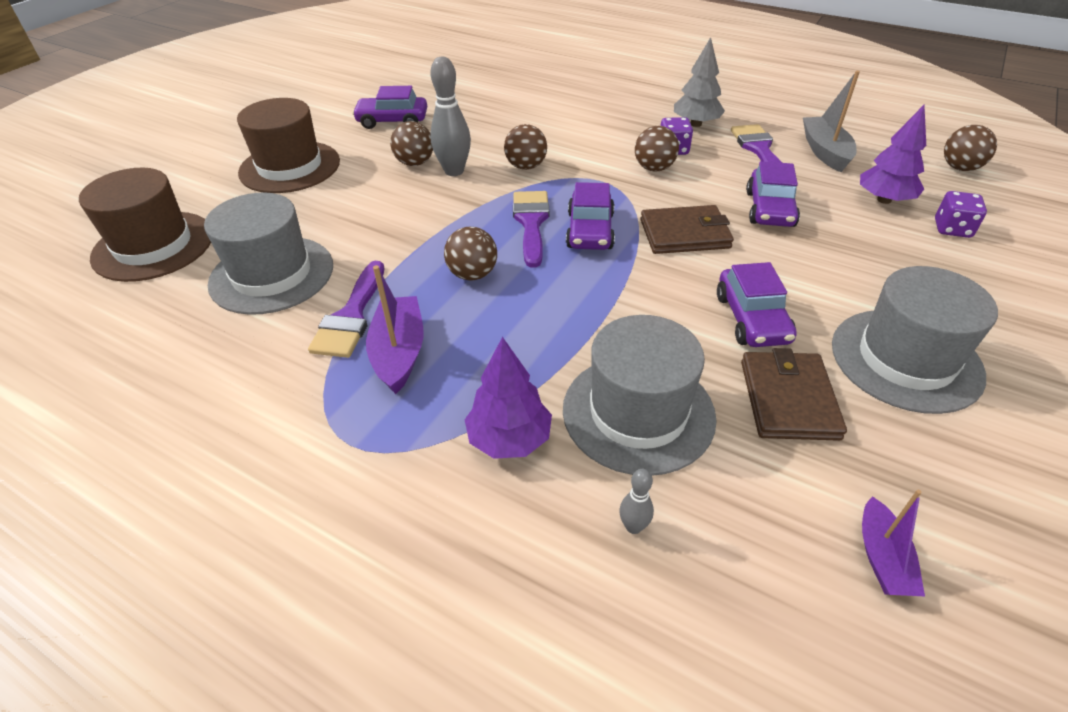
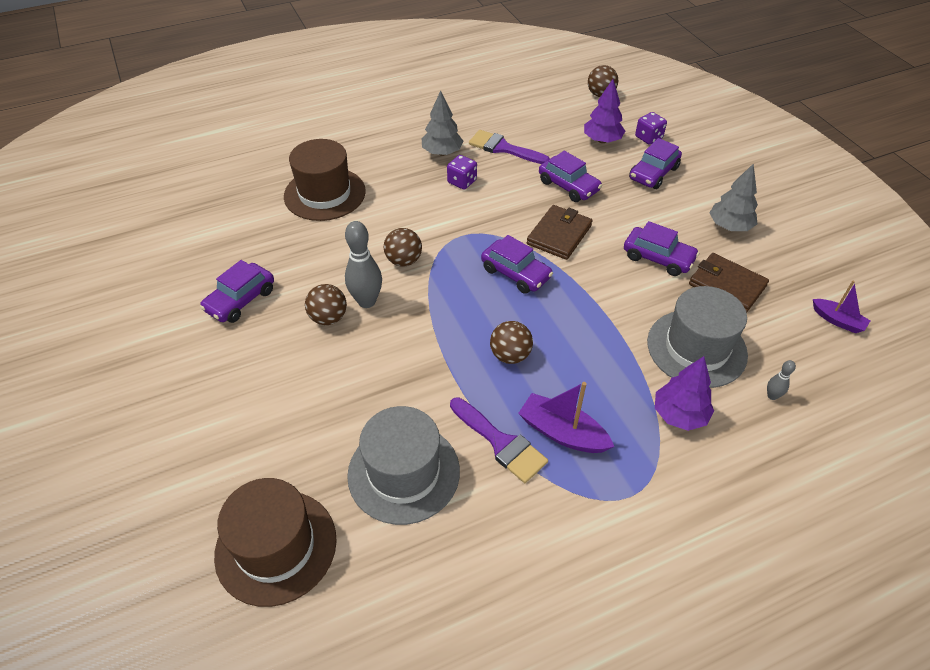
camera: 55 degrees left, 5 degrees up
(290, 167) = (241, 400): brown hat -> brown hat (324, 194)
(531, 223) = (479, 296): purple brush -> none
(654, 168) = (474, 203): brown ball -> none
(825, 152) = (534, 126): grey boat -> none
(895, 257) = (653, 173): none -> purple car
(906, 359) = (729, 226): grey hat -> grey tree

